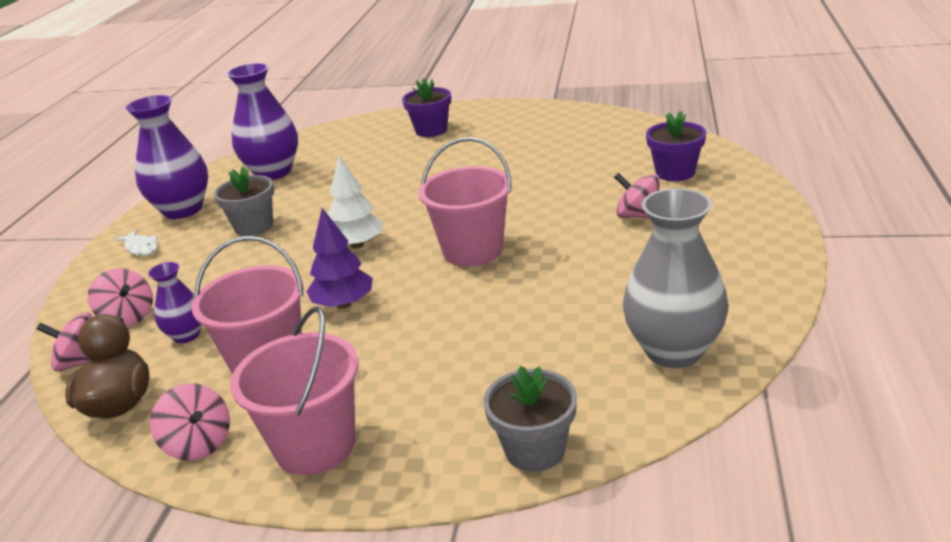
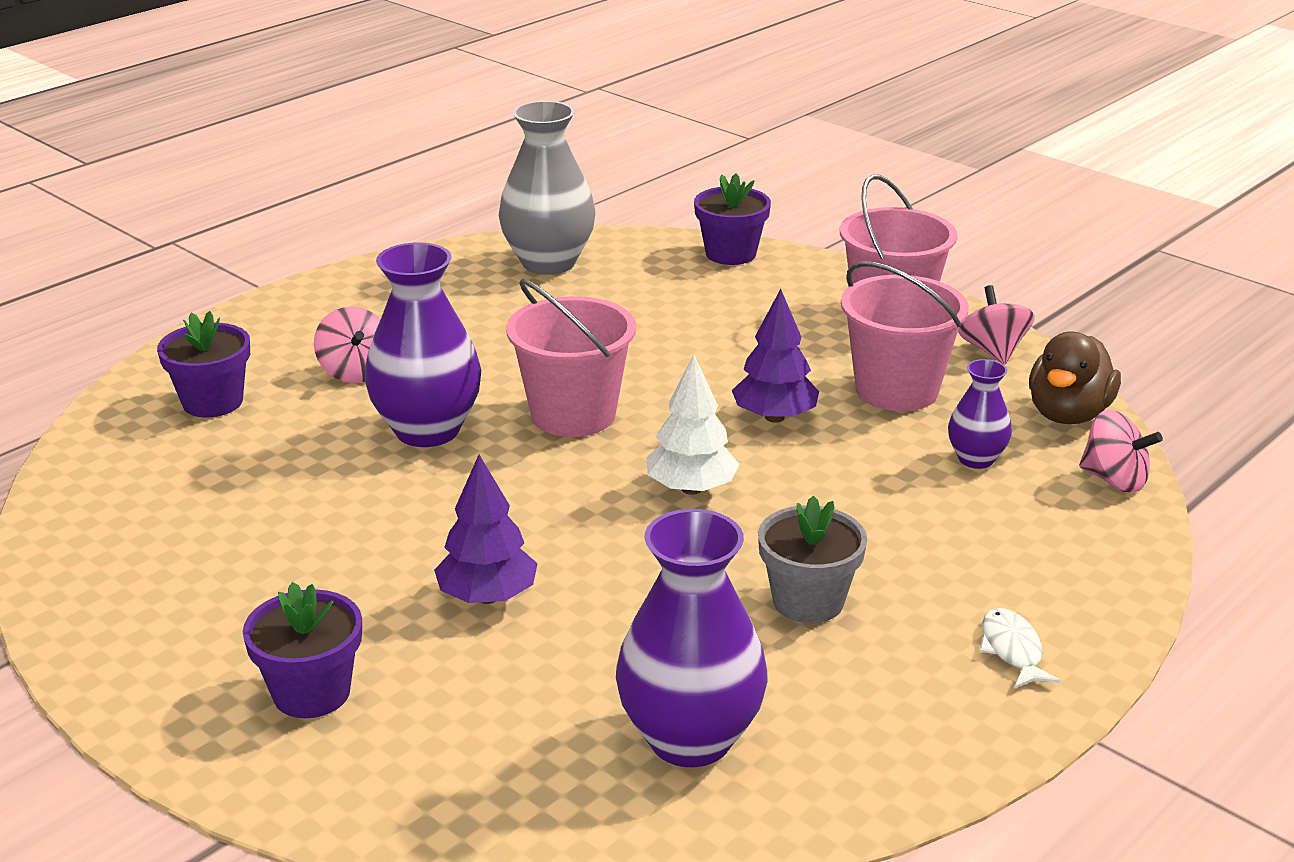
camera: 150 degrees left, 0 degrees up
(128, 317) = (1048, 518): pink spinning top -> none
(183, 210) = (912, 717): purple vase -> purple vase (427, 430)
(405, 172) = (488, 597): none -> purple tree
(535, 450) = (730, 254): grey flower pot -> purple flower pot

